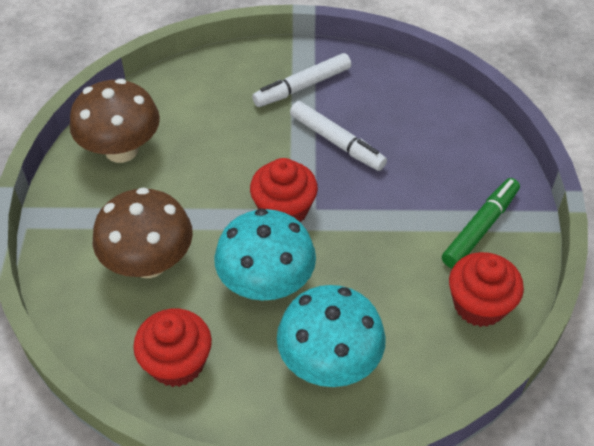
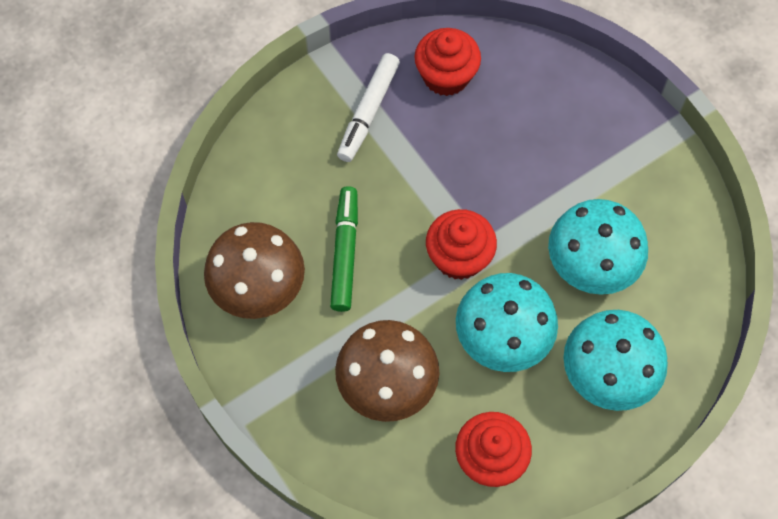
camera: 35 degrees left, 15 degrees up
(337, 142) = (448, 155): white marker -> none
(385, 275) = (590, 266): none -> turquoise mushroom
(479, 305) = (681, 246): red cupcake -> red cupcake (446, 76)
(480, 228) = (631, 170): green marker -> green marker (344, 252)

